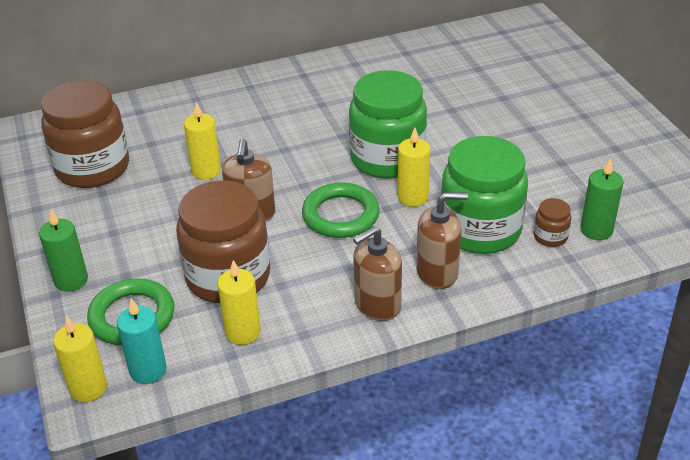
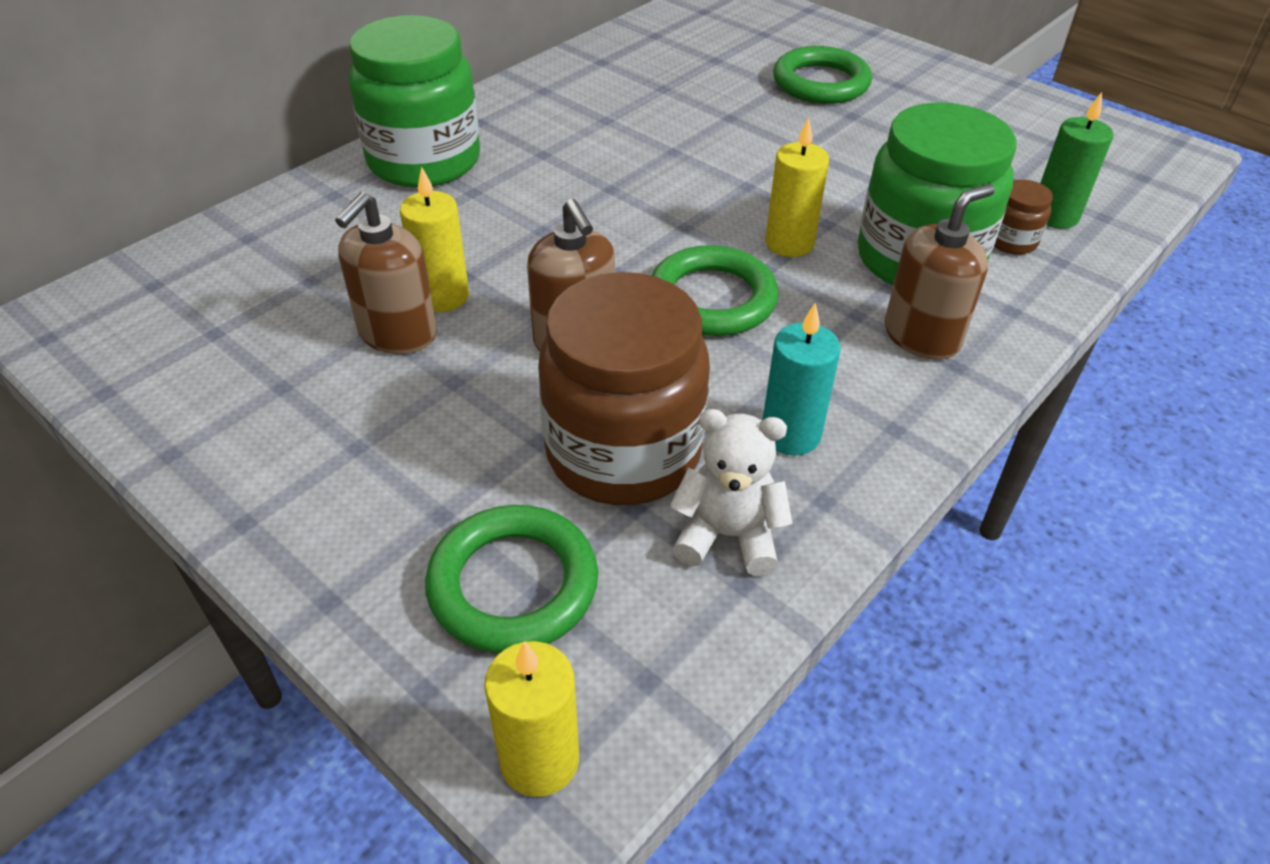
camera: 30 degrees left, 5 degrees up
(71, 280) = (341, 562): green candle -> none
(92, 168) = (231, 350): brown jar -> none
(148, 370) = (624, 673): turquoise candle -> turquoise candle (790, 434)
(243, 332) = (728, 535): yellow candle -> white teddy bear
(377, 304) = (887, 412): brown soap dispenser -> brown soap dispenser (397, 333)
(387, 158) = (705, 201): green jar -> green jar (424, 161)
(531, 101) = (821, 83): none -> green ring

